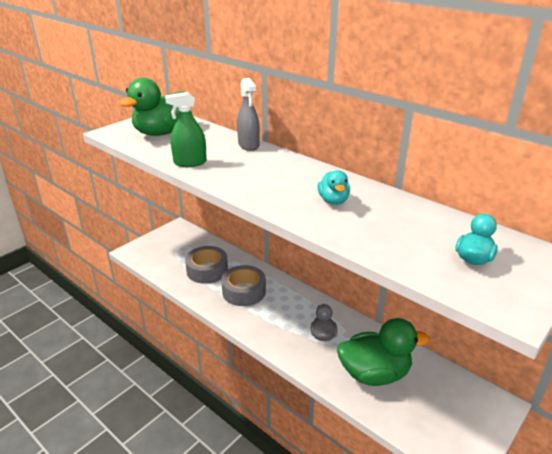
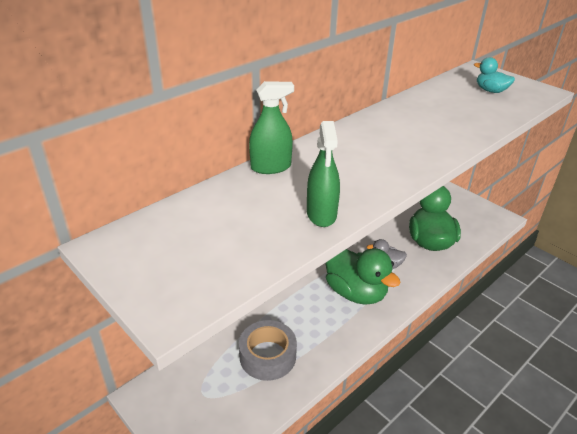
camera: 85 degrees left, 5 degrees up
(162, 133) = (199, 244): green duck -> green duck (355, 292)
(244, 291) = (315, 320): grey tape -> none
(248, 145) = (271, 167): grey spray bottle -> green spray bottle
(333, 201) = (414, 129): turquoise duck -> none

